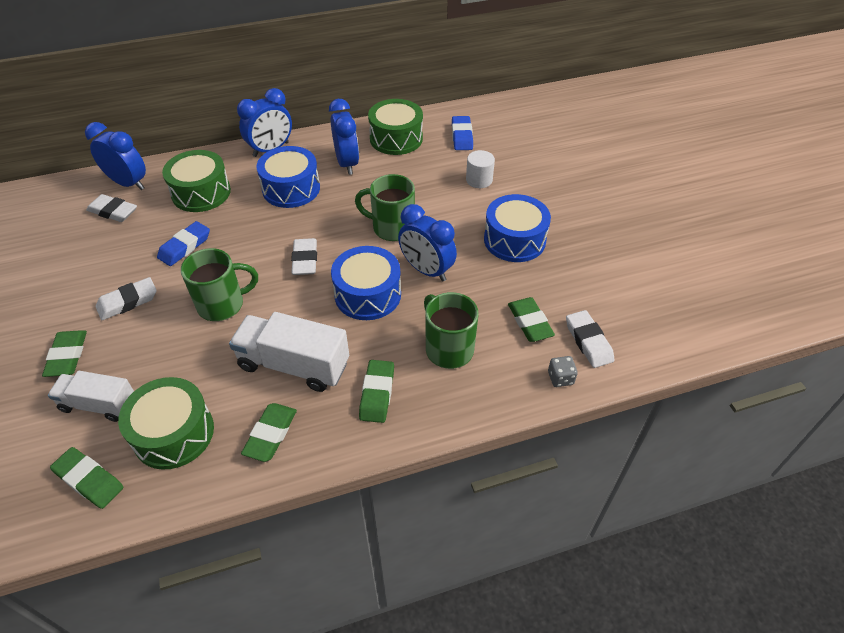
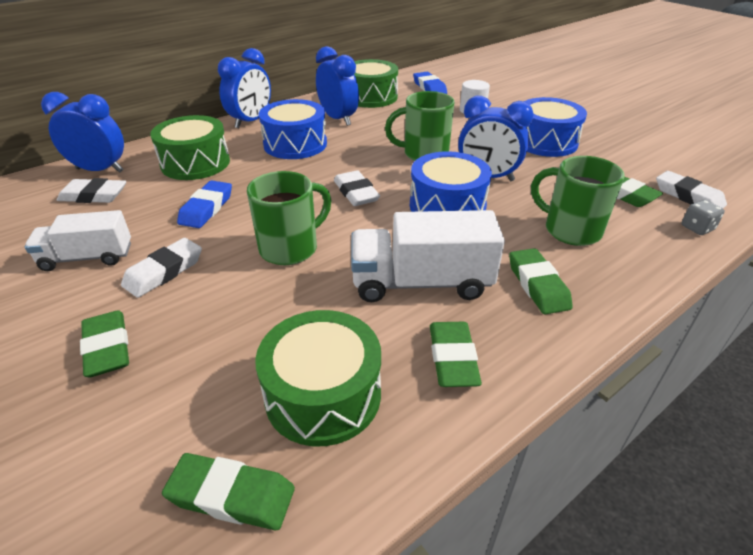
camera: 20 degrees left, 10 degrees down
(99, 404) = (189, 392): white truck -> white truck (87, 257)

